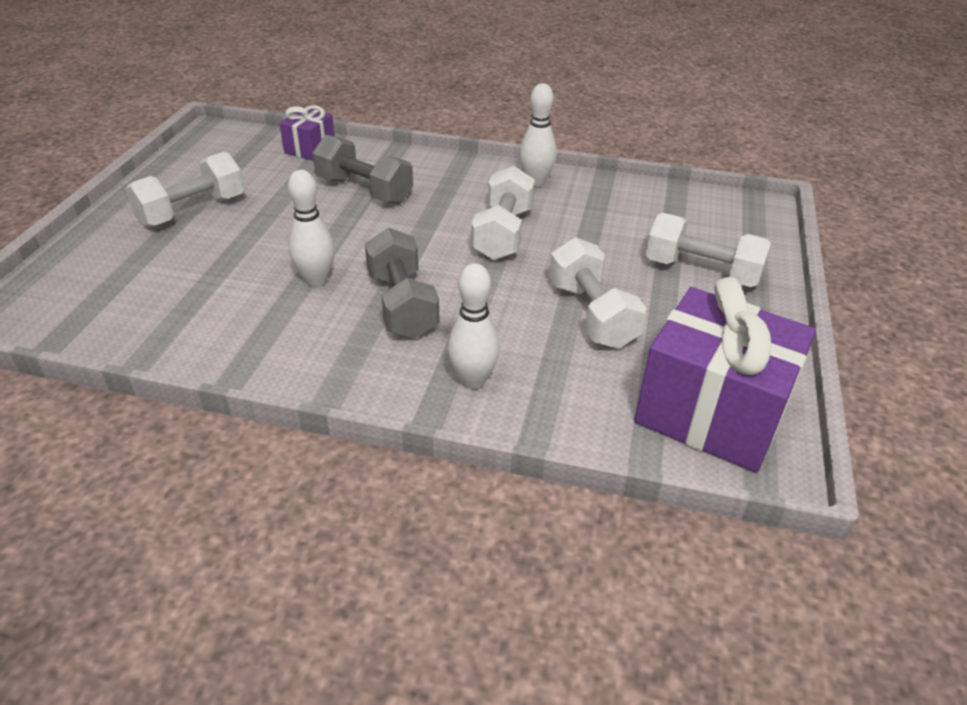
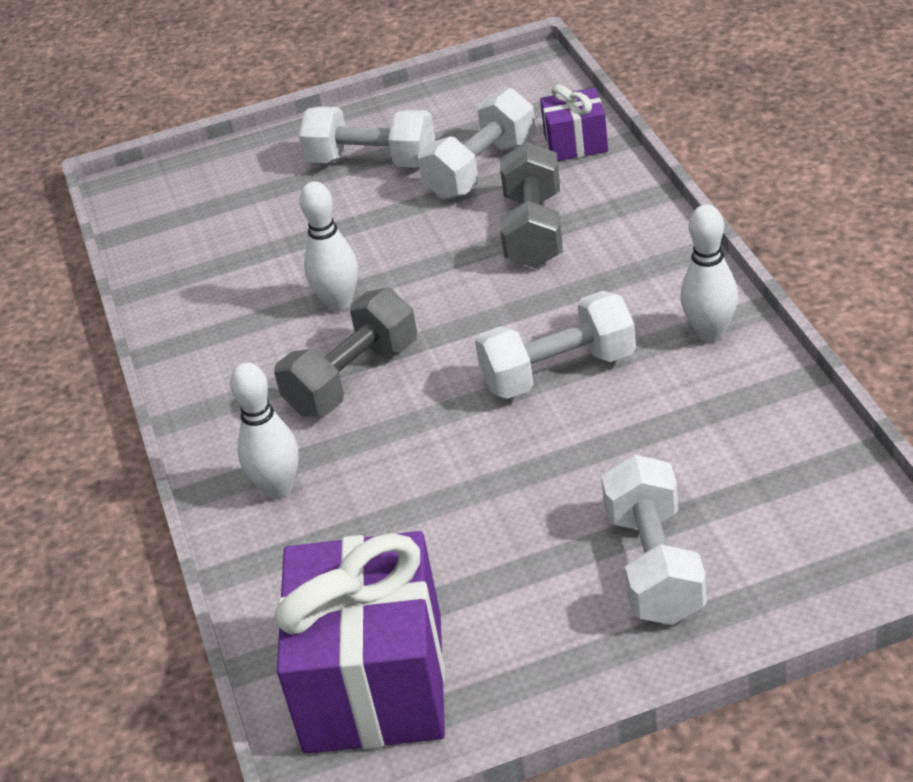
camera: 65 degrees right, 0 degrees up
(592, 314) = (467, 515): white dumbbell -> white dumbbell (481, 169)

